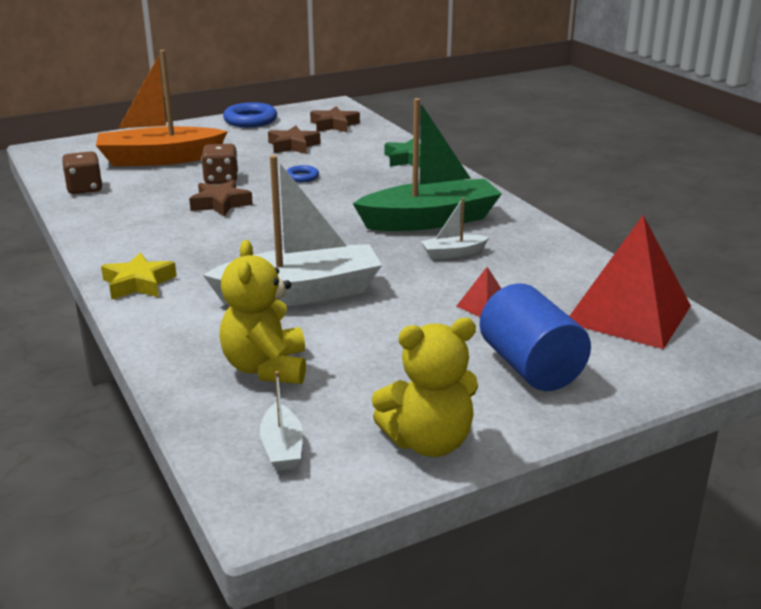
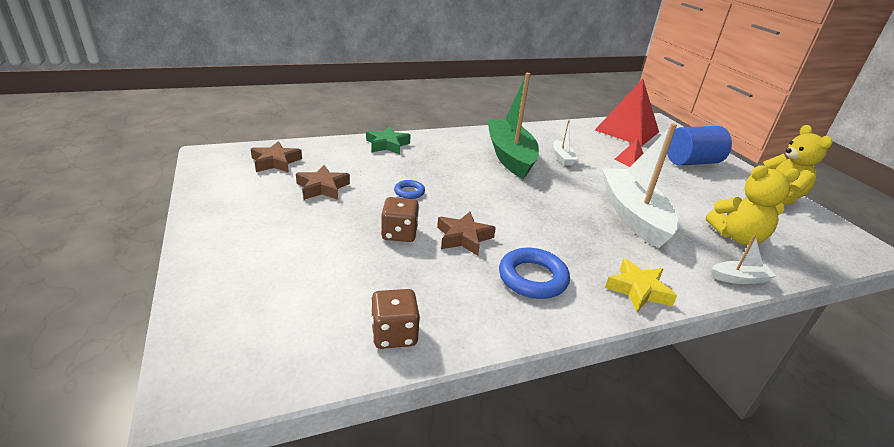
camera: 85 degrees left, 5 degrees up
(159, 159) = (315, 271): orange boat -> none
(250, 120) = (218, 203): blue ring -> blue ring (532, 278)
(282, 448) = (815, 239): white boat -> white boat (739, 278)

